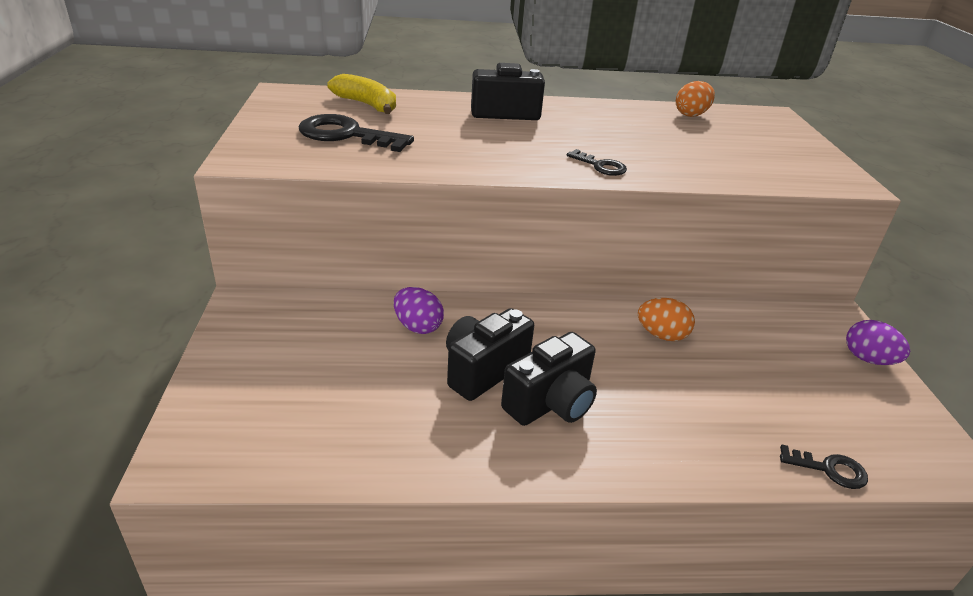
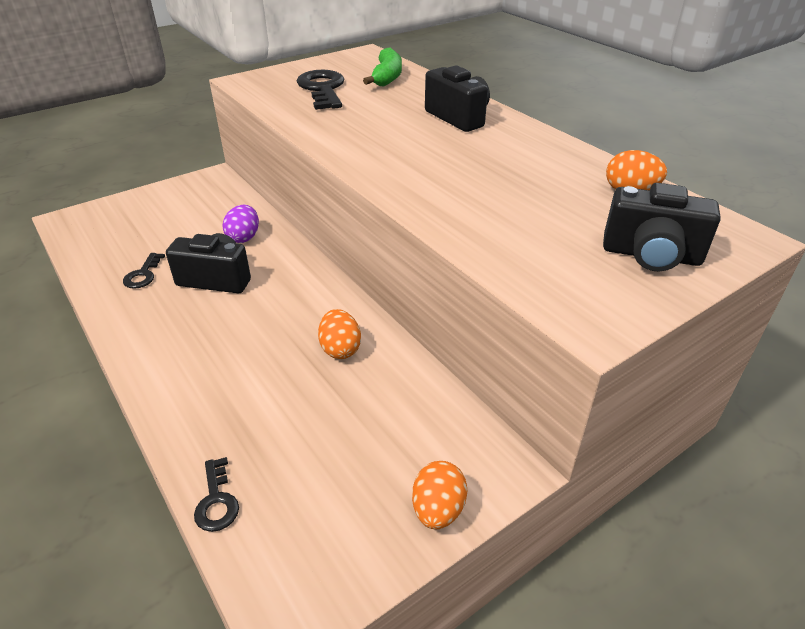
camera: 60 degrees right, 5 degrees up
(367, 105) = (387, 77): yellow banana -> green banana
(551, 403) = (200, 319): black camera -> black camera (651, 255)
(600, 166) = (406, 179): black key -> black key (143, 274)
(868, 359) = (438, 509): purple egg -> orange egg

